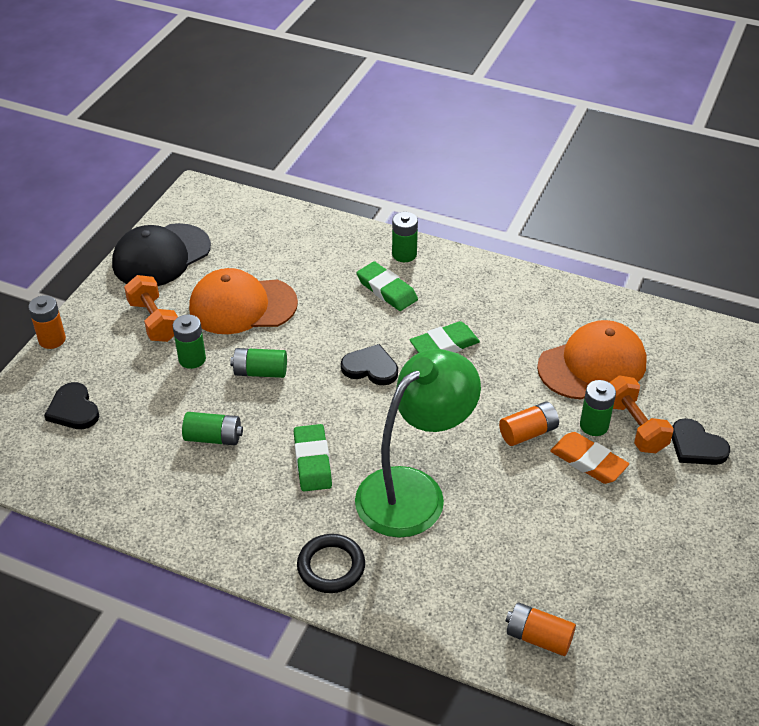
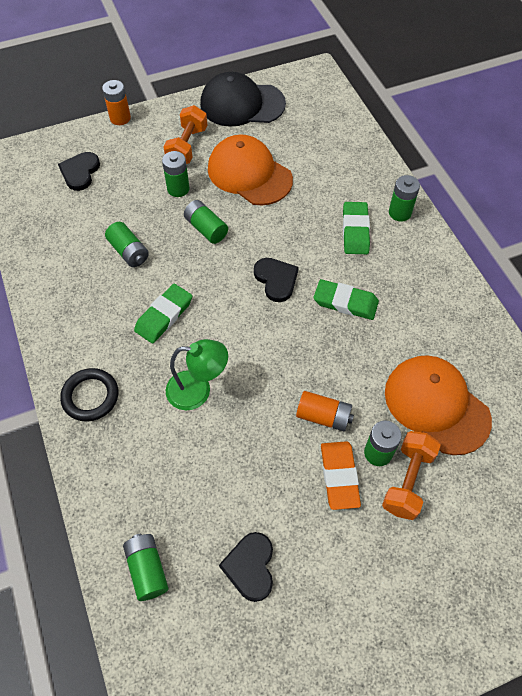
camera: 45 degrees right, 15 degrees up
(413, 491) = (198, 390): green lamp -> green lamp, size x0.57
(538, 637) = (147, 569): orange battery -> green battery
(592, 365) = (436, 405): orange cap -> orange cap turned 150 degrees counterclockwise
(696, 446) = (438, 540): black heart -> black heart (250, 567)

